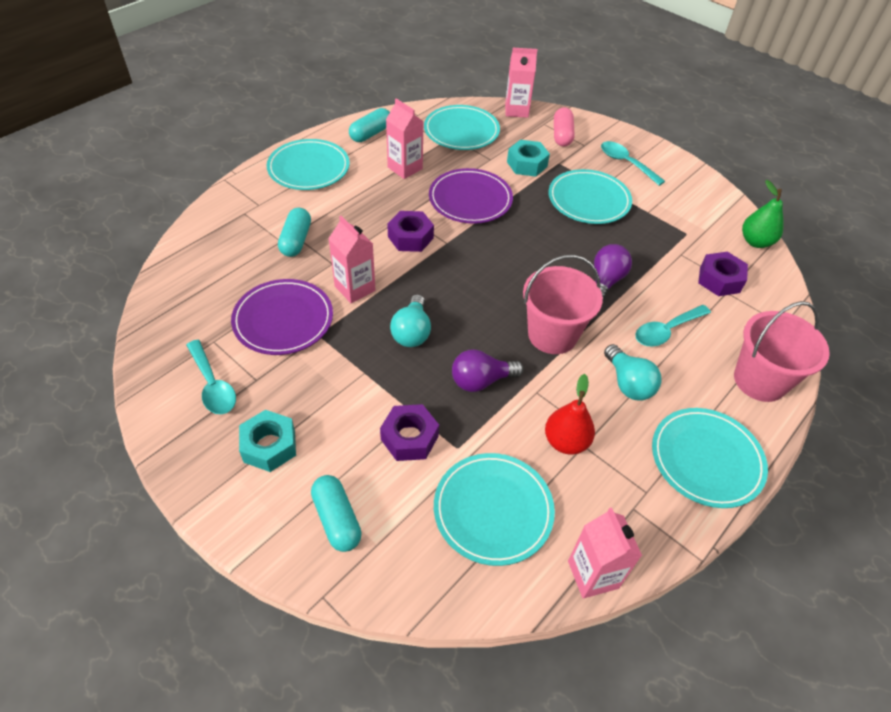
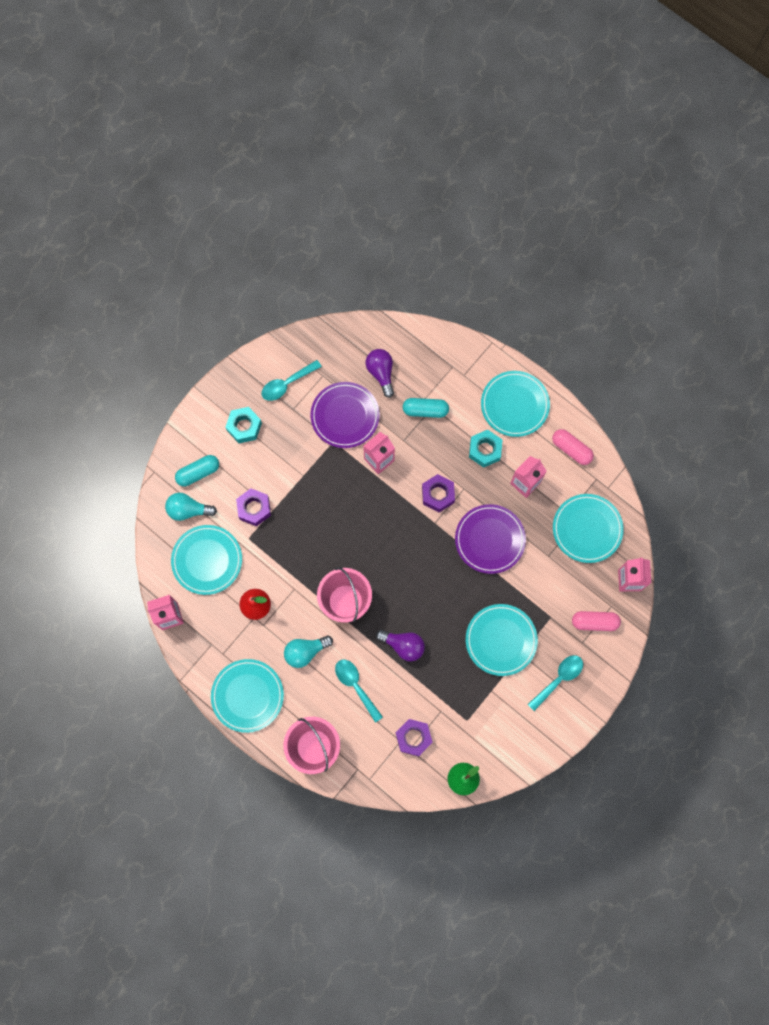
camera: 90 degrees right, 25 degrees up
(371, 133) = (571, 449): turquoise capsule -> pink capsule
(412, 332) = (340, 503): turquoise light bulb -> turquoise light bulb (188, 510)
(481, 381) = (301, 552): purple light bulb -> purple light bulb (381, 373)
(527, 164) = (545, 588): turquoise nut -> turquoise nut (485, 450)

